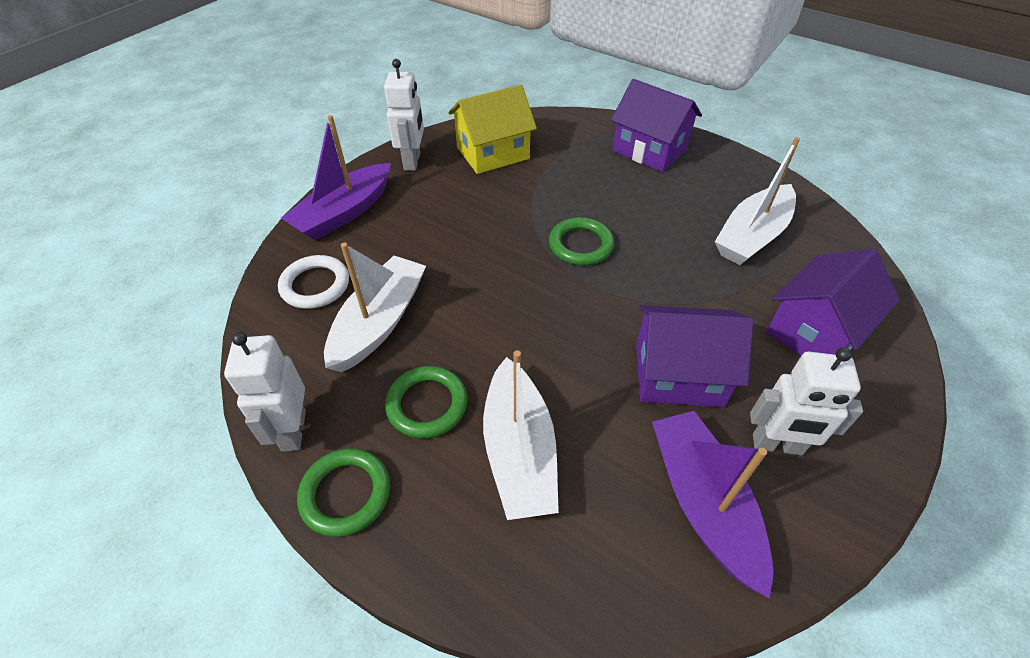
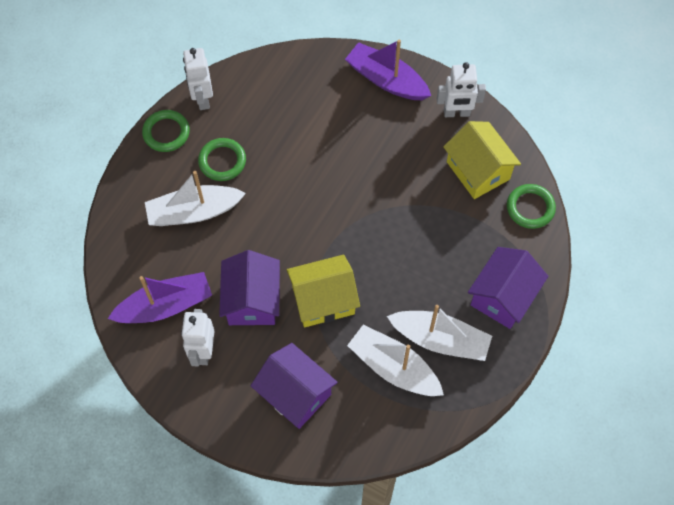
camera: 85 degrees right, 15 degrees up
(293, 430) = (202, 99): white robot -> white robot turned 90 degrees counterclockwise
(315, 285) = (311, 81): white ring -> none
(379, 322) = (283, 124): white boat -> white boat (440, 340)
(580, 245) = (368, 241): green ring -> green ring (530, 208)
(669, 294) = (323, 300): none -> yellow house

